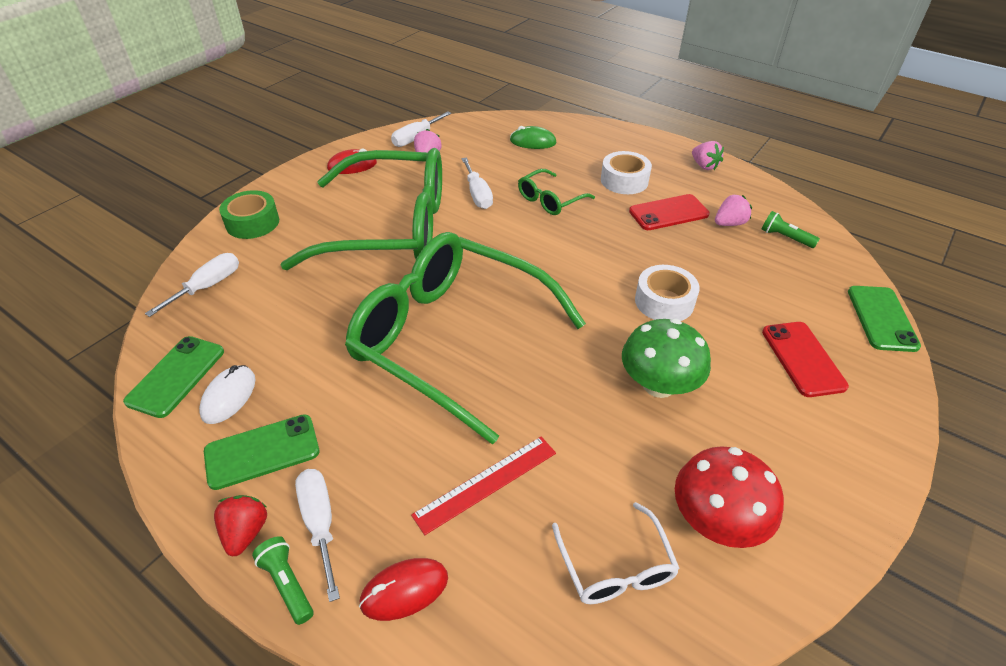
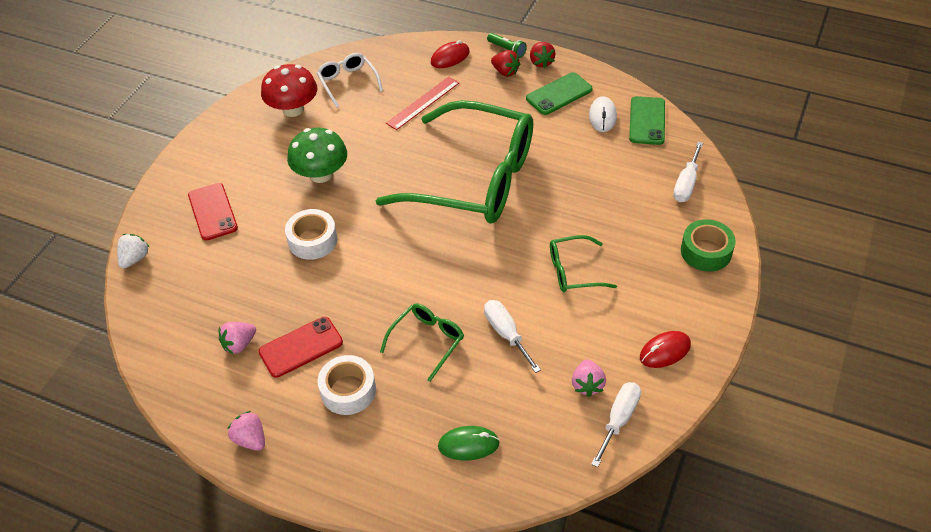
camera: 170 degrees right, 5 degrees up
(320, 523) = (505, 72): white screwdriver -> red strawberry
(390, 228) = (573, 271): green glasses -> green glasses, size x0.42
(785, 237) = (187, 335): green flashlight -> none
(882, 318) = (135, 258): green phone -> white strawberry

